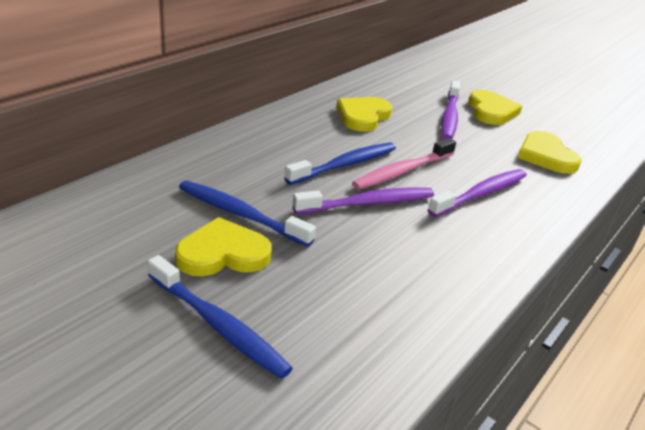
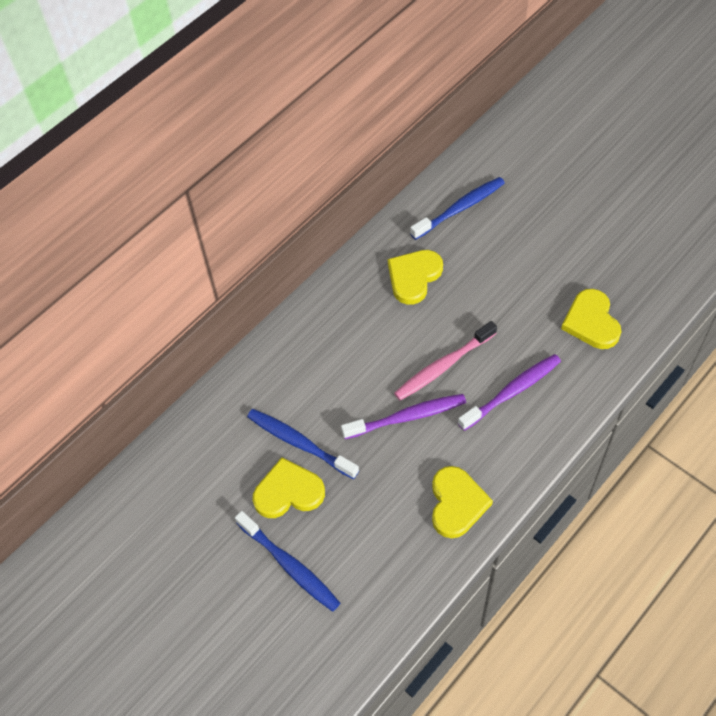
camera: 10 degrees right, 25 degrees up
(345, 165) = (390, 362): blue toothbrush -> blue toothbrush (460, 208)
(450, 116) = (505, 263): purple toothbrush -> none
(491, 111) = (552, 245): yellow heart -> yellow heart (456, 503)

